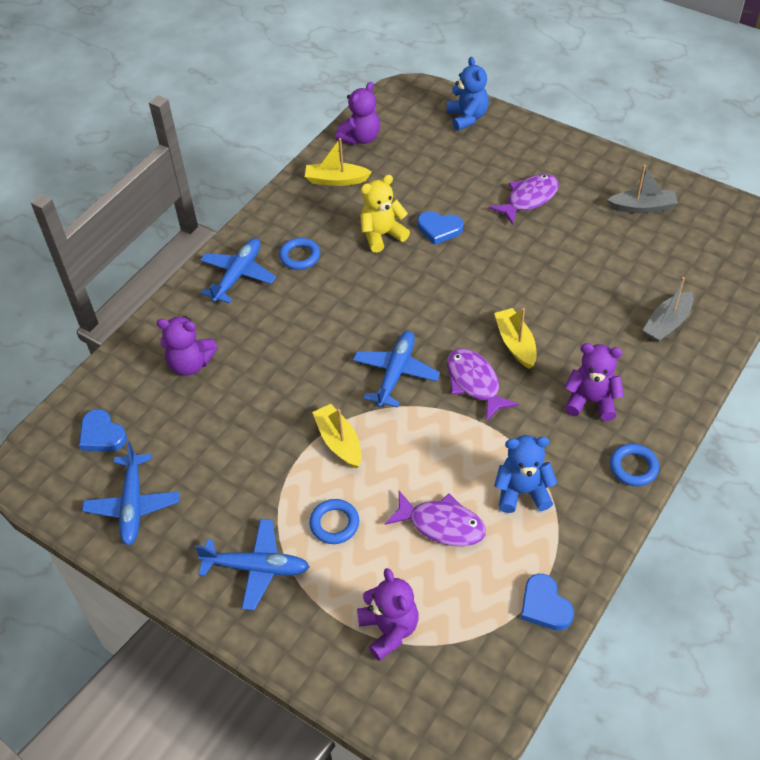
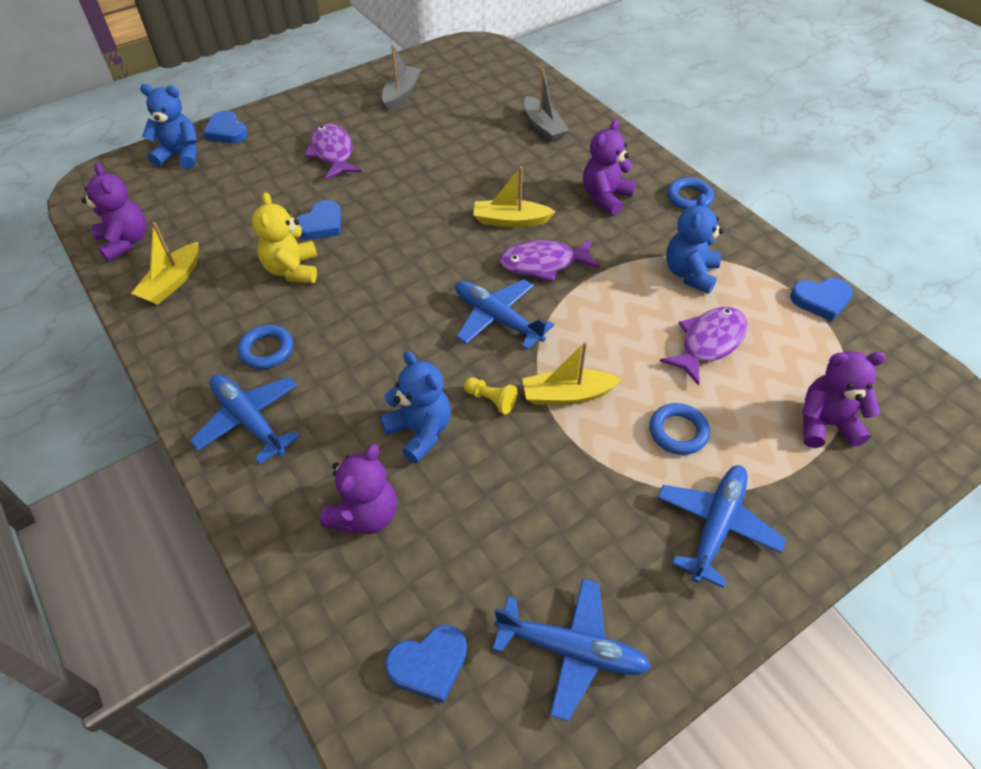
camera: 70 degrees left, 0 degrees up
(267, 367) = (420, 431): none -> blue teddy bear
(313, 397) = (491, 400): none -> yellow pawn
(513, 127) = (226, 131): none -> blue heart

